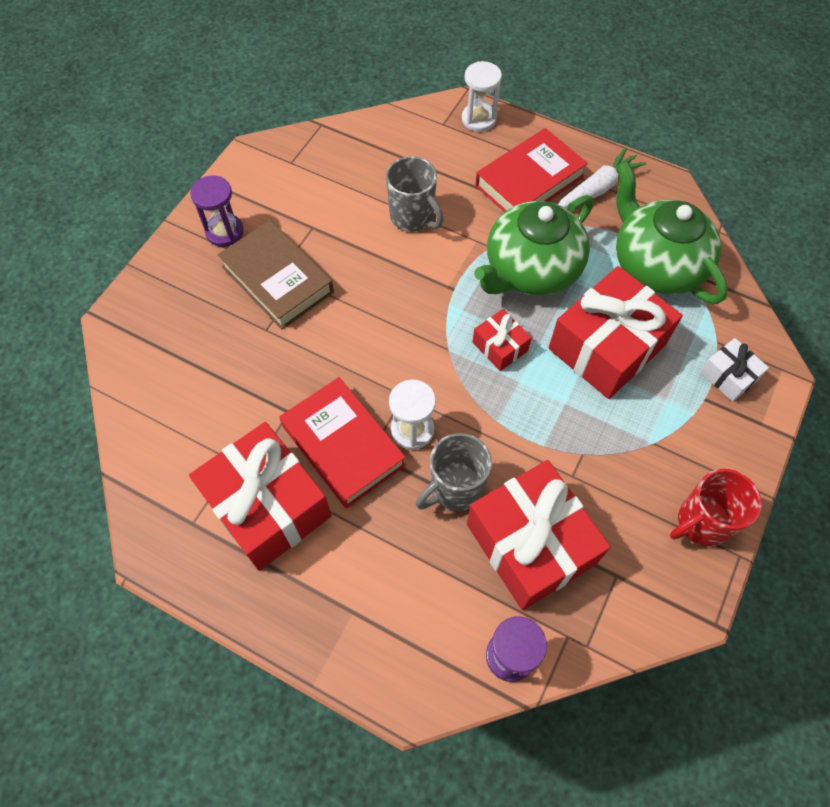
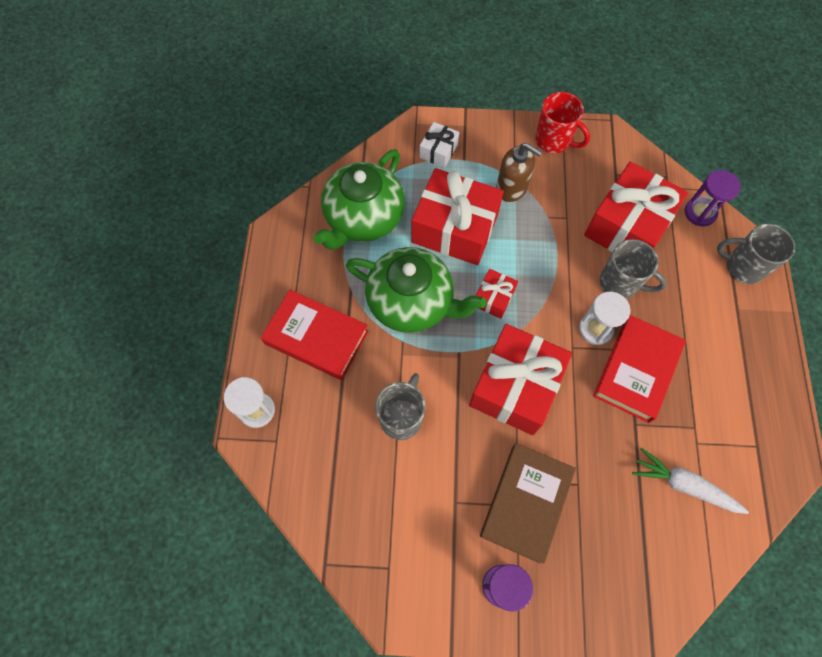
camera: 115 degrees left, 5 degrees up
(267, 506) = (711, 400): red gift -> red gift (515, 386)
(404, 660) = (742, 267): none -> grey mug
(597, 189) = (303, 282): white carrot -> white carrot (684, 485)
(642, 433) = (512, 188): none -> brown soap dispenser

